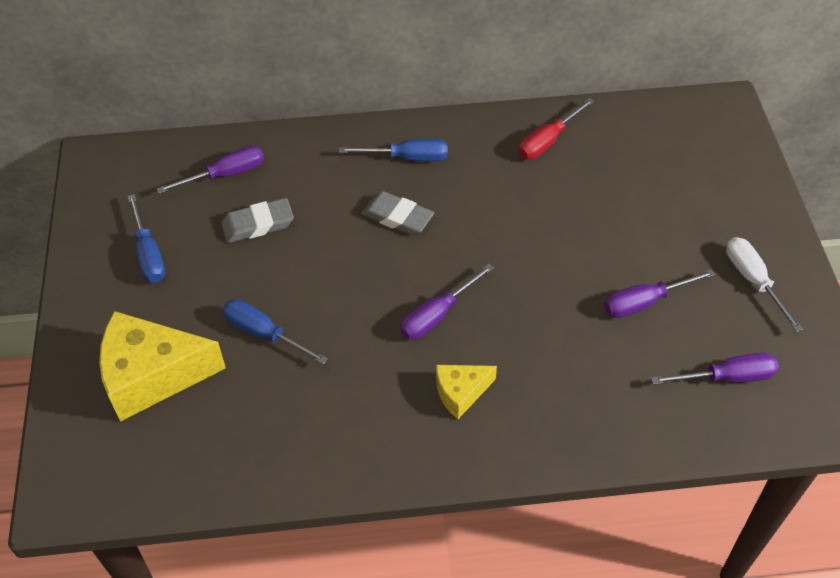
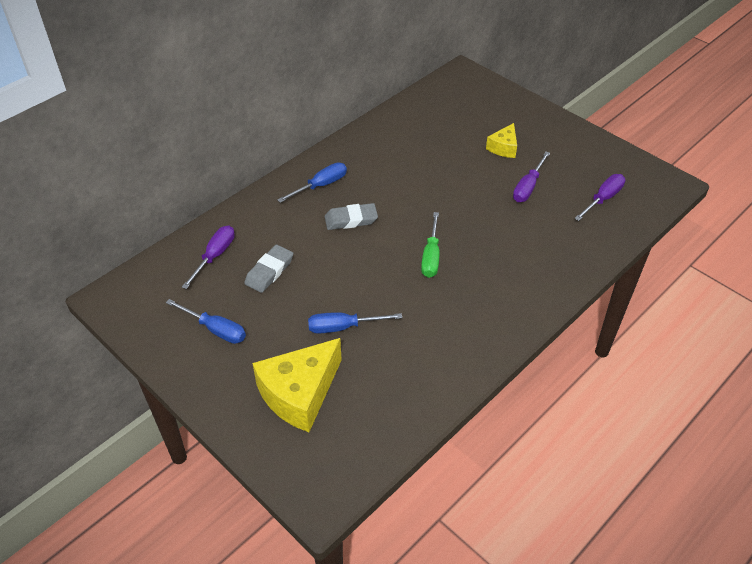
camera: 40 degrees left, 5 degrees down
(437, 315) = (431, 256): purple screwdriver -> green screwdriver
(461, 393) = (487, 287): yellow cheese -> yellow cheese (503, 148)
(548, 141) = (391, 135): red screwdriver -> none
(753, 280) = (566, 148): white screwdriver -> none

